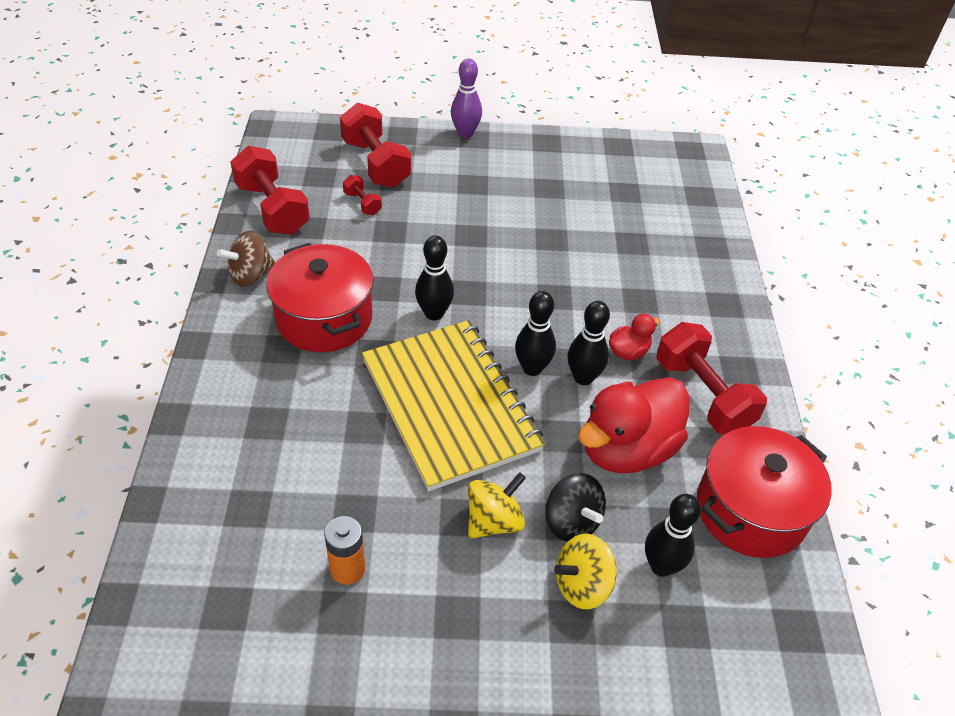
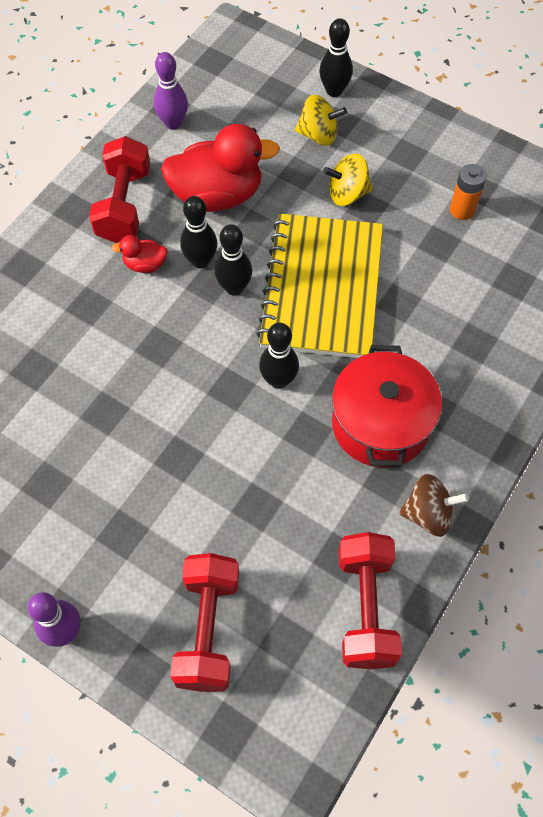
camera: 145 degrees left, 15 degrees up
(362, 203) = (262, 564): red dumbbell -> none
(571, 521) = (296, 170): black spinning top -> none
(661, 566) = (261, 122): black bowling pin -> black bowling pin (334, 91)
(751, 510) = (173, 123): red pot -> purple bowling pin

